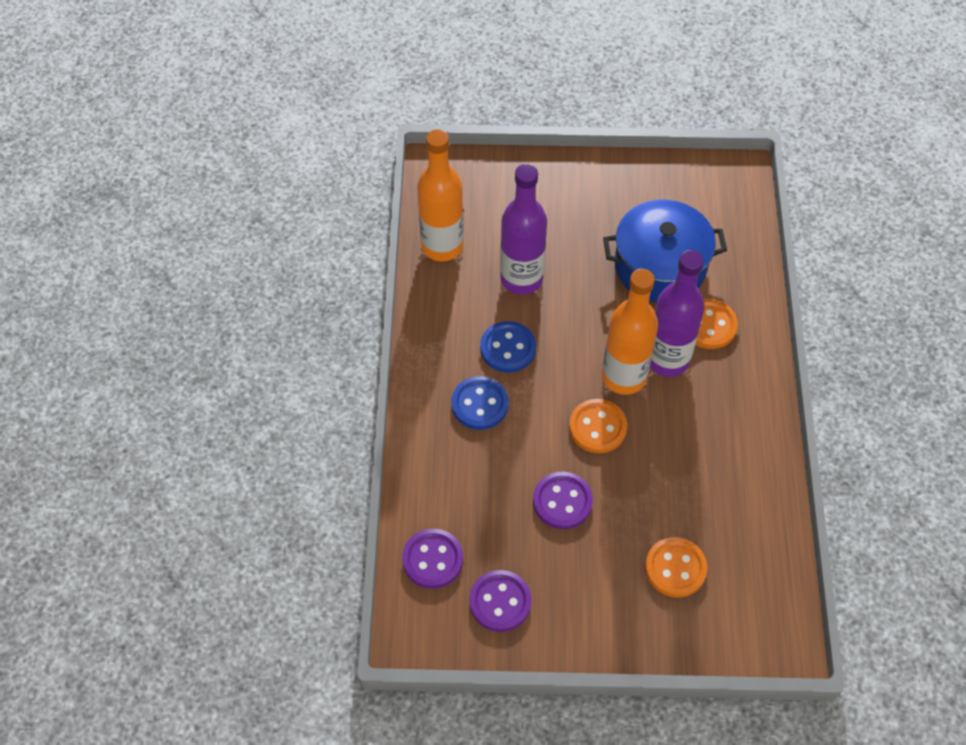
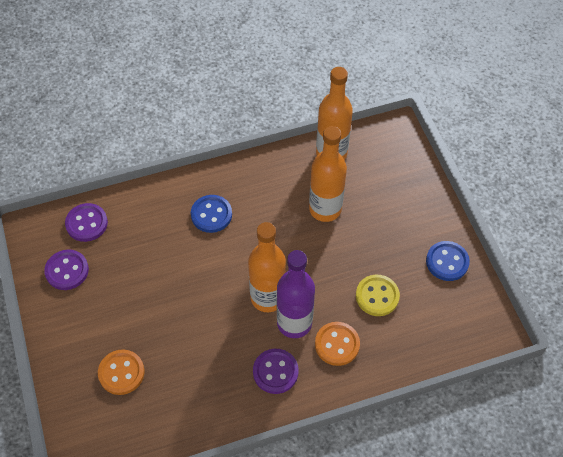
camera: 70 degrees right, 0 degrees up
(508, 348) = (263, 218): blue button -> blue button (447, 262)
(521, 279) = (325, 209): purple bottle -> orange bottle
(562, 501) = (152, 286): purple button -> purple button (275, 372)
(597, 427) = (219, 292): orange button -> none
(660, 266) = (377, 296): blue pot -> yellow button

